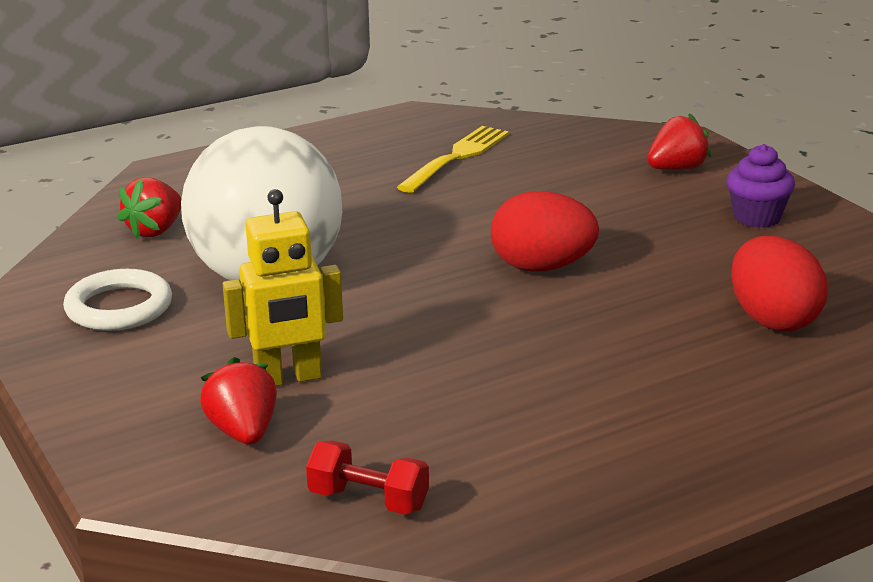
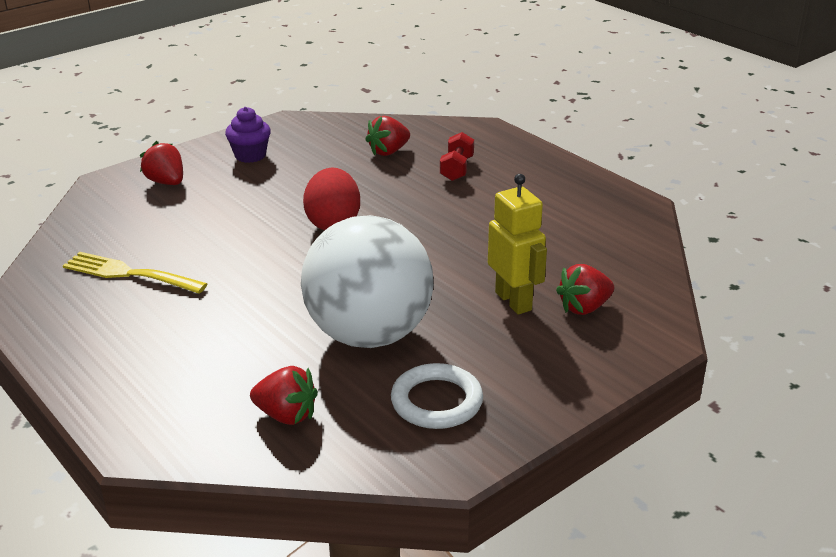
camera: 100 degrees left, 5 degrees up
(368, 500) = (628, 255): red dumbbell -> red dumbbell (456, 169)
(773, 320) = (388, 152): red egg -> red strawberry

